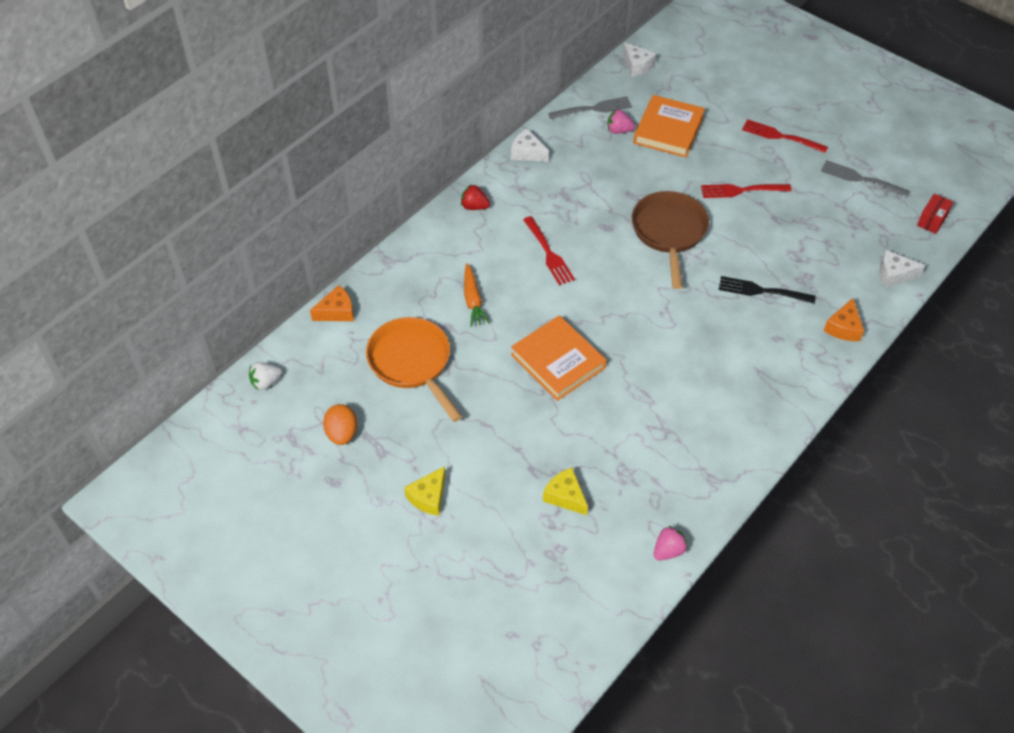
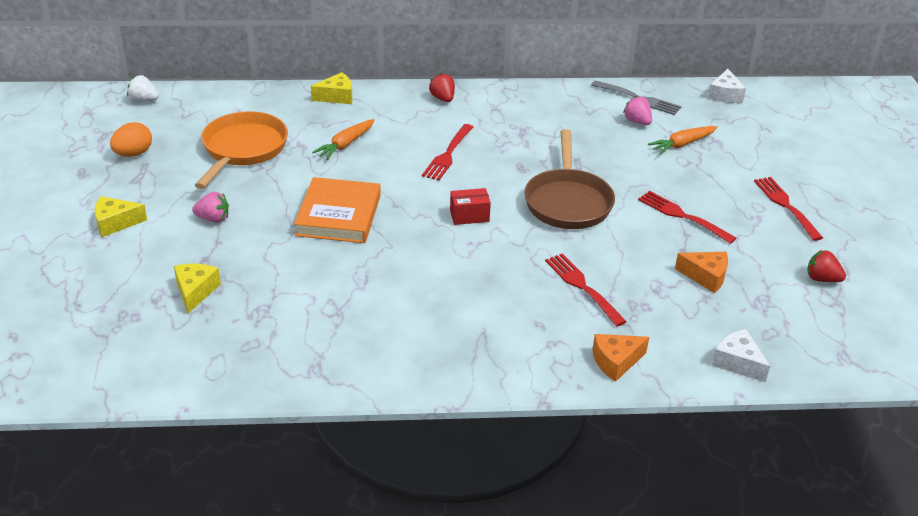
camera: 45 degrees right, 15 degrees down
(337, 311) = (250, 95): orange cheese -> orange cheese (706, 276)
(401, 263) = (337, 96): none -> yellow cheese
(527, 153) = (538, 93): white cheese -> none
(668, 130) = (682, 144): orange book -> orange carrot
(668, 550) = (200, 382): pink strawberry -> pink strawberry (213, 219)
(669, 232) = (567, 202): brown pan -> brown pan turned 135 degrees clockwise
(762, 291) = (582, 287): black fork -> red fork
(861, 179) = (822, 279): grey fork -> red strawberry
(932, 220) = (851, 353): red box -> red box (469, 216)

